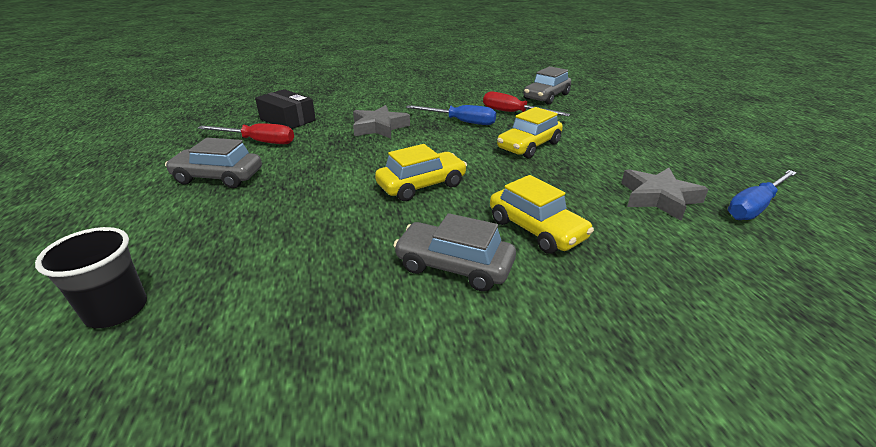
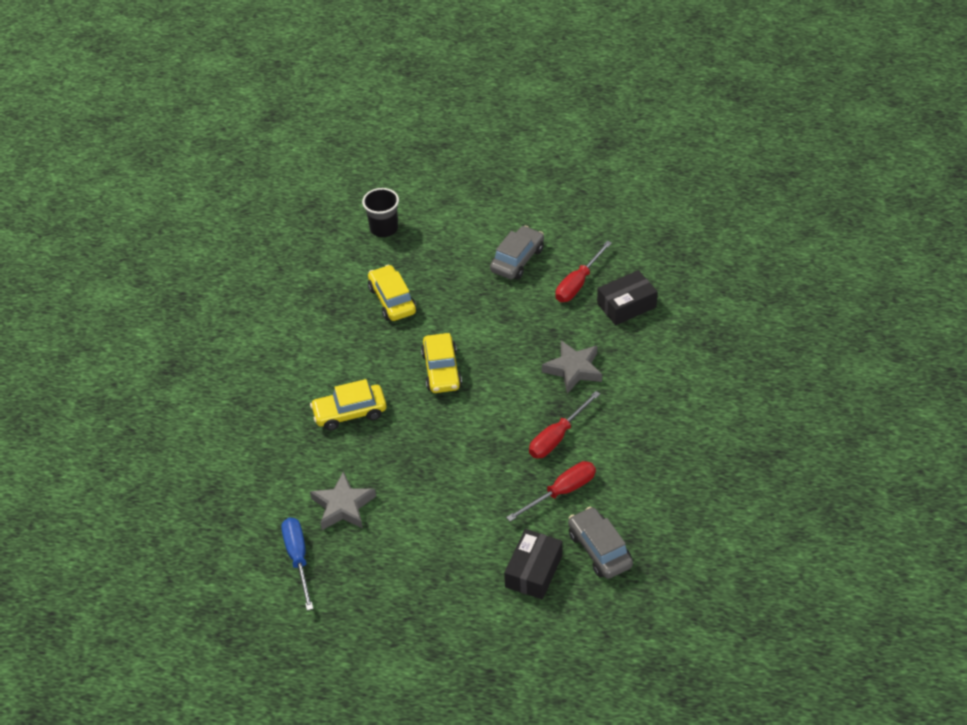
camera: 115 degrees right, 15 degrees up
(454, 266) = (339, 360): grey car -> none
(461, 122) = (557, 437): blue screwdriver -> red screwdriver
(529, 146) = (473, 467): yellow car -> yellow car (392, 300)
(592, 110) = (533, 571): none -> black box

